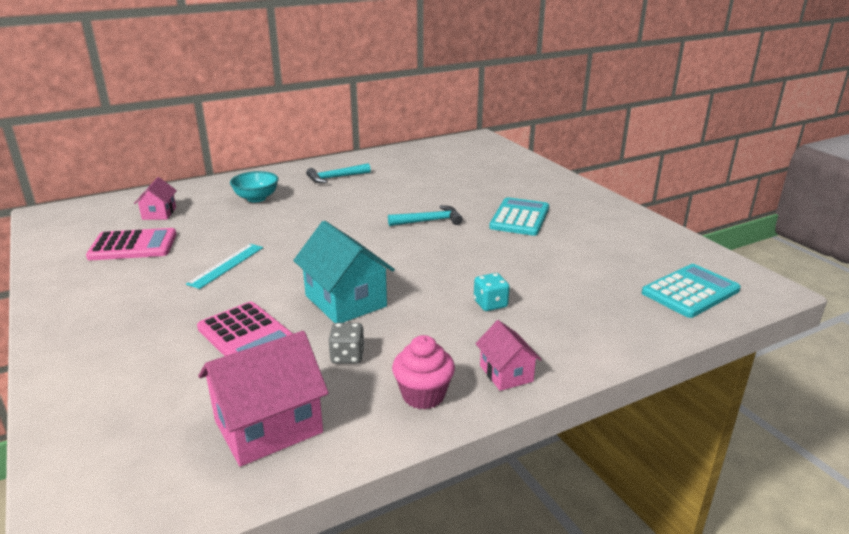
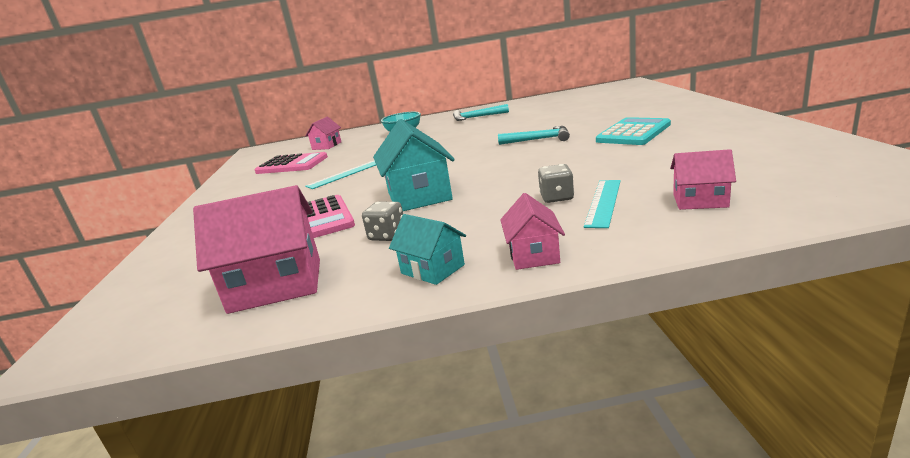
camera: 25 degrees right, 5 degrees down
(423, 395) = (433, 269): pink cupcake -> turquoise house
(490, 304) = (556, 197): turquoise dice -> grey dice
(535, 310) = (603, 202): none -> turquoise ruler
(612, 308) = (700, 201): none -> pink house
(690, 291) = (819, 185): turquoise calculator -> none

